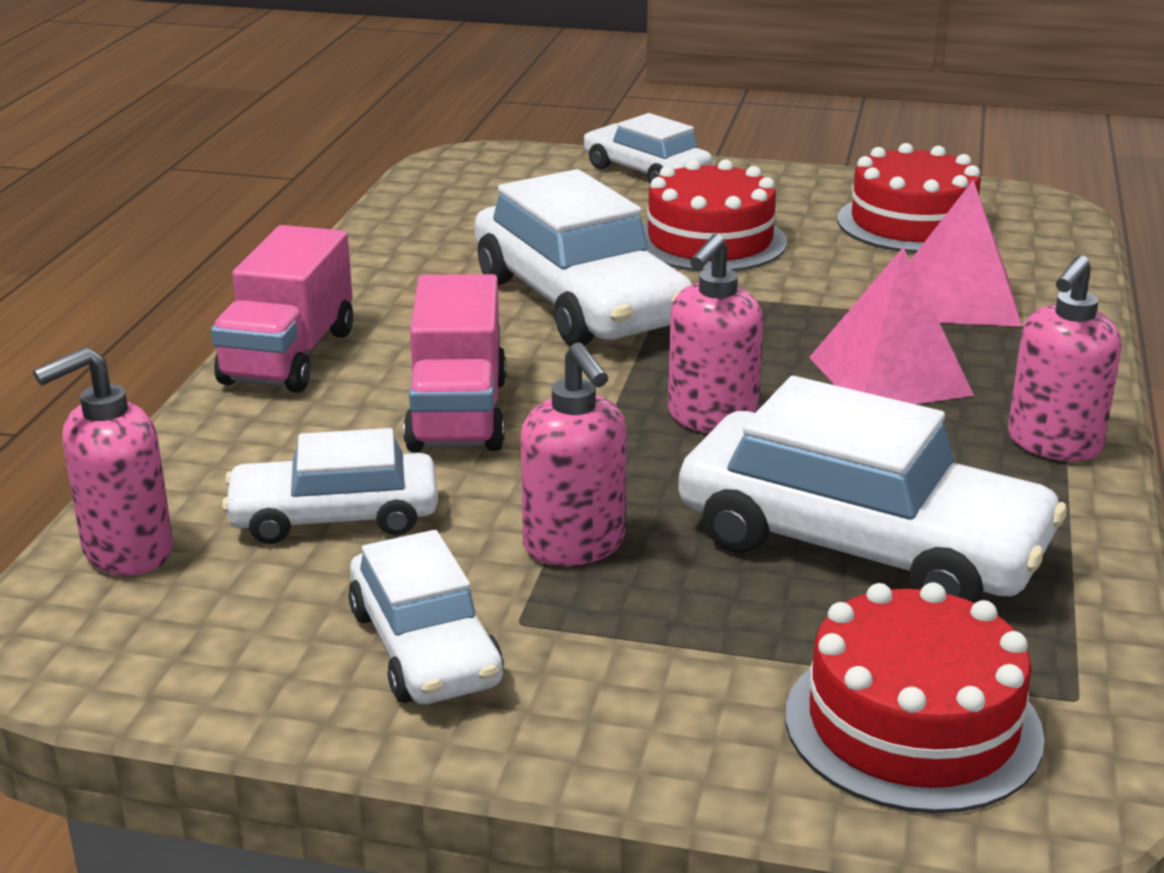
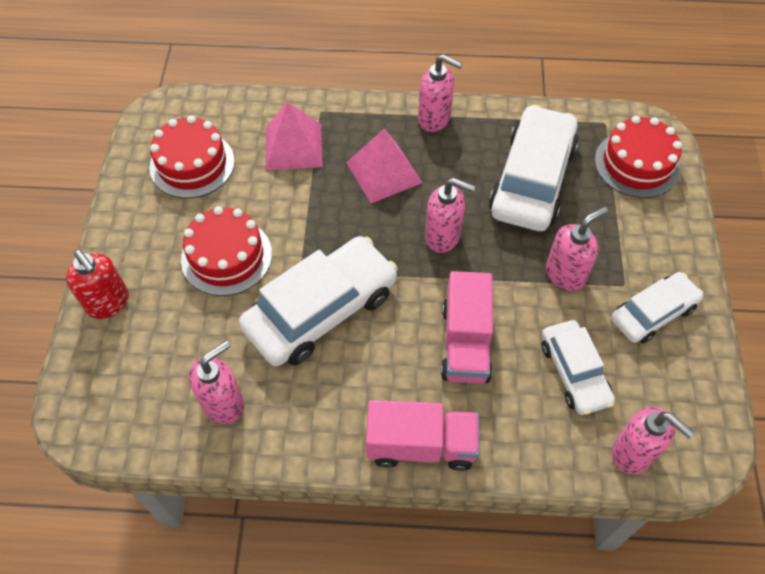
camera: 100 degrees left, 30 degrees up
(446, 231) = (224, 404): none -> pink soap dispenser
(458, 414) = (465, 343): pink truck -> pink truck turned 105 degrees clockwise
(646, 172) = (108, 303): white car -> red soap dispenser

